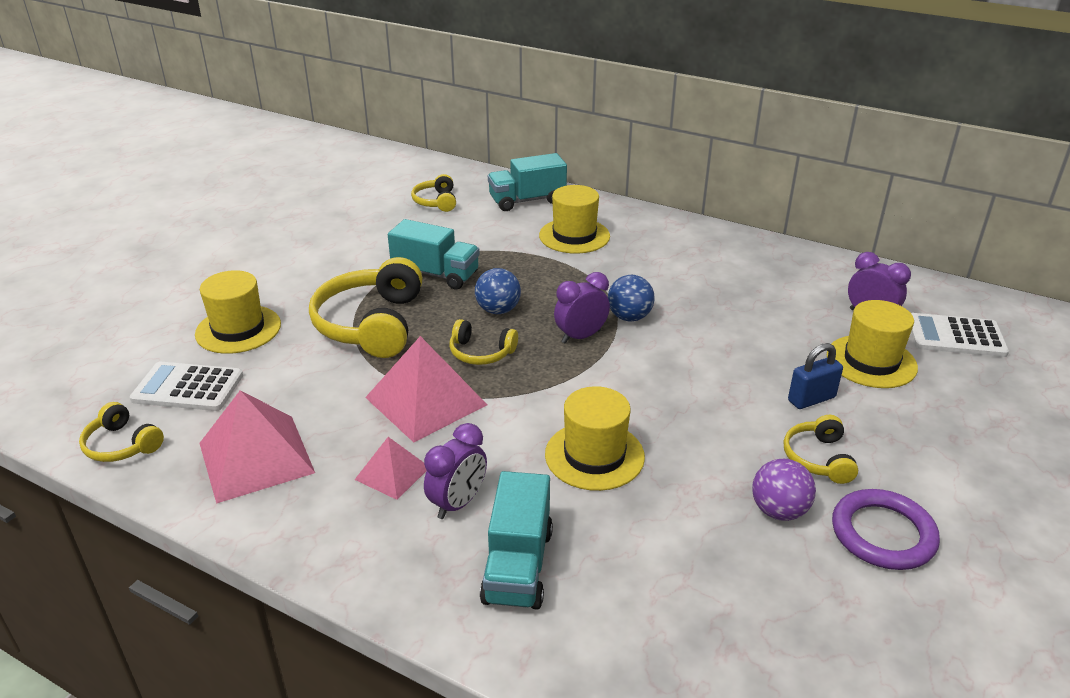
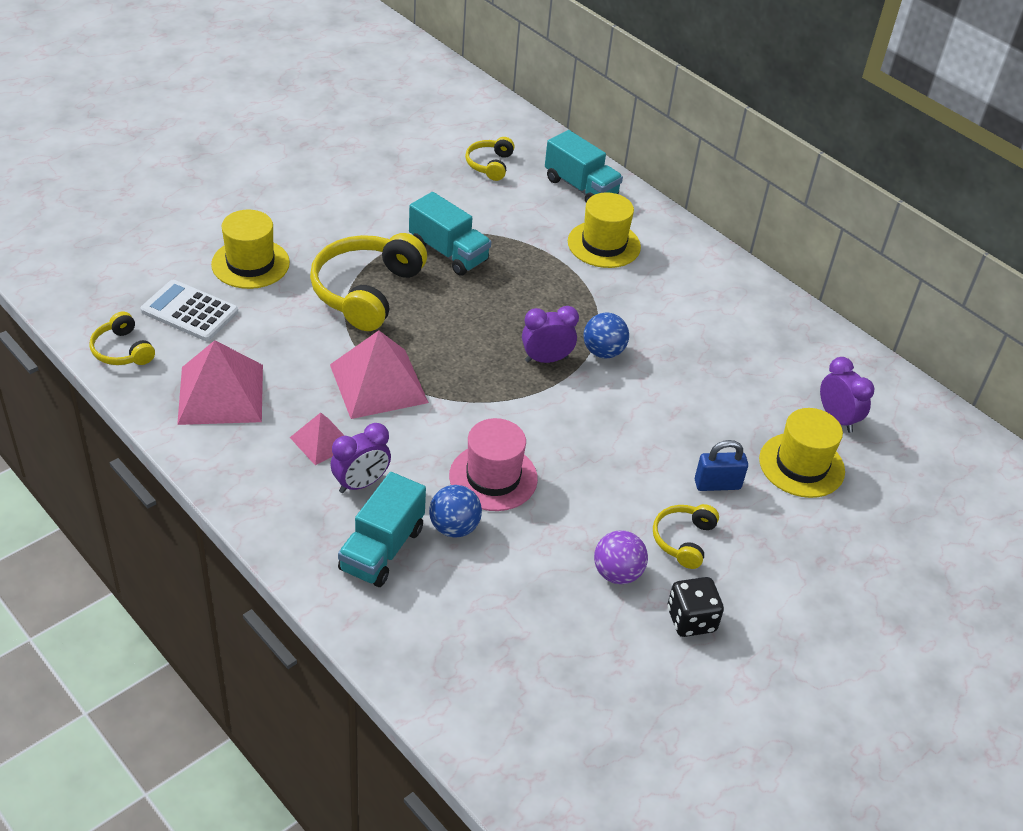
camera: 15 degrees right, 10 degrees up
(481, 353) = (448, 349): yellow headphones -> none
(498, 310) = (486, 309): blue ball -> blue ball (454, 527)
(527, 200) = (580, 188): turquoise truck -> turquoise truck turned 135 degrees counterclockwise
(594, 455) = (493, 477): yellow hat -> pink hat
(883, 534) = (691, 620): purple ring -> black dice
(955, 336) = (905, 465): white calculator -> none

